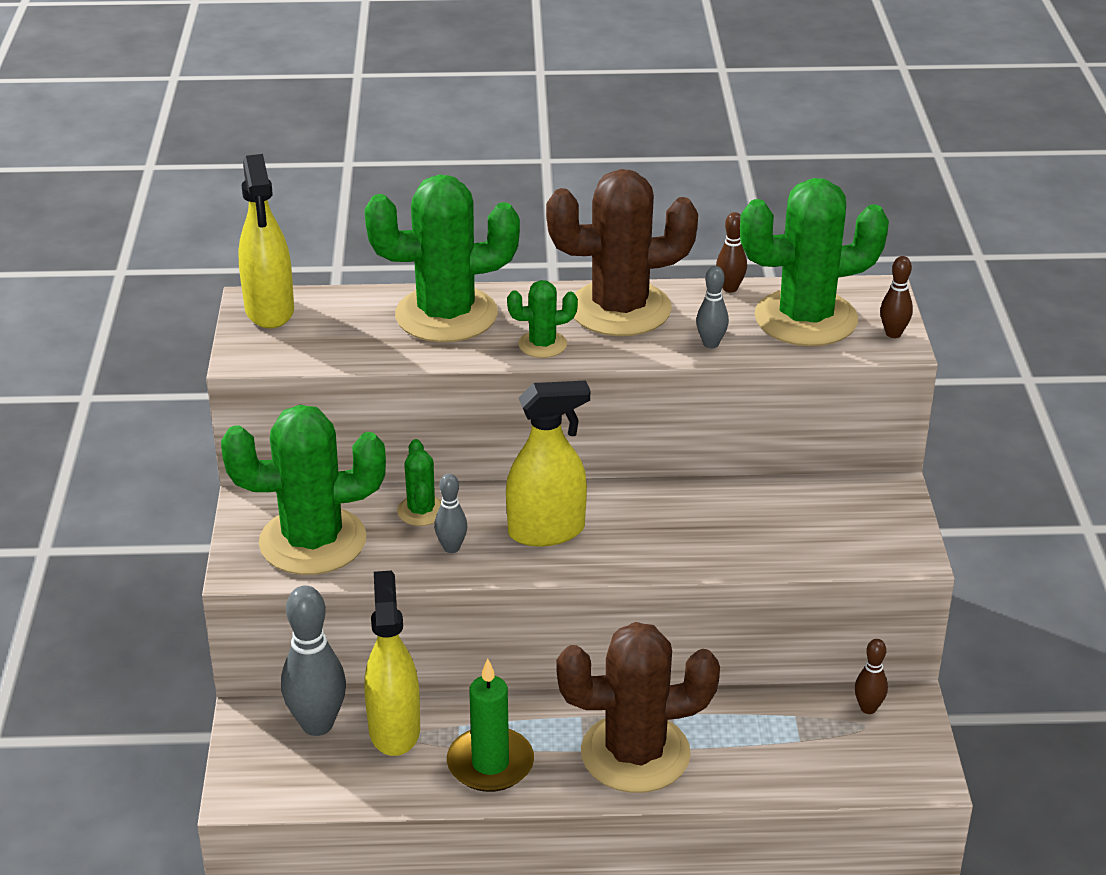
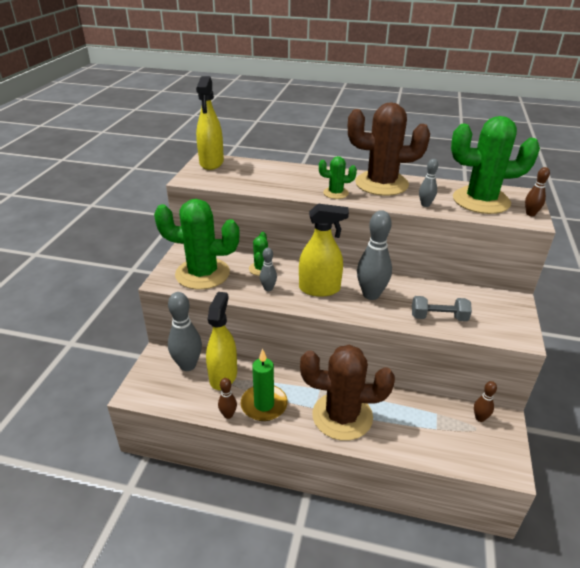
camera: 15 degrees right, 0 degrees up
(446, 315) = (293, 175): green cactus -> none
(642, 525) = (371, 294): none -> grey bowling pin
(730, 288) = (442, 183): brown bowling pin -> brown bowling pin (228, 415)
(770, 546) = (438, 317): none -> grey dumbbell

